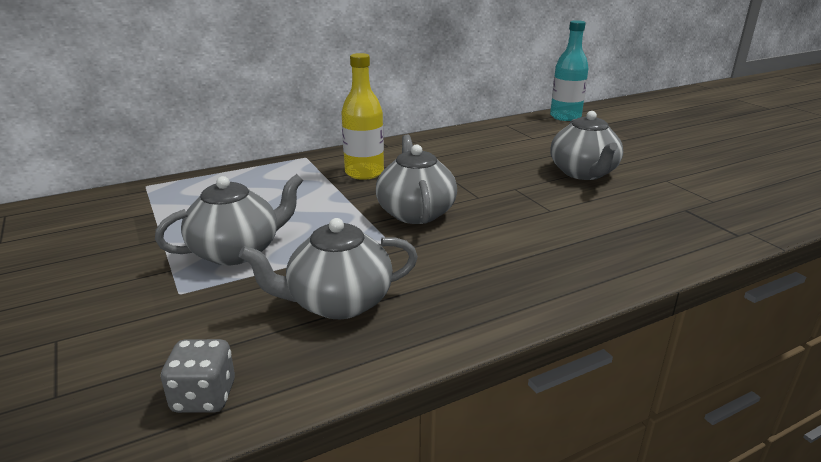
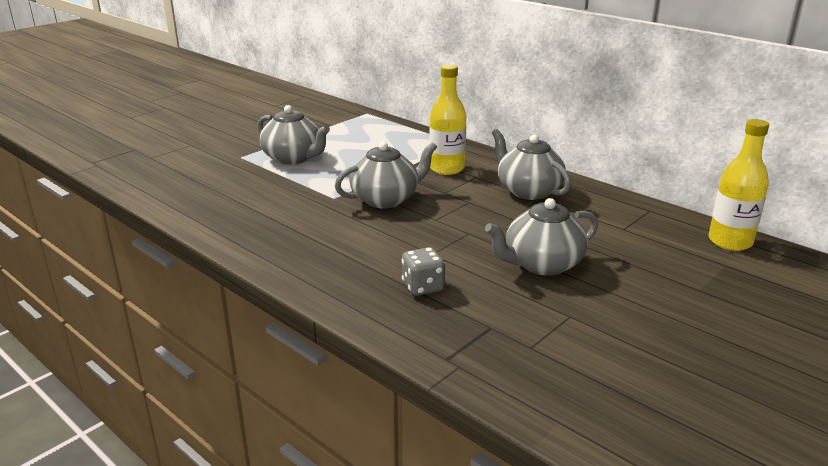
camera: 70 degrees right, 0 degrees up
(204, 397) = (153, 185): grey dice -> grey dice (423, 287)
(338, 302) = (245, 197): grey teapot -> grey teapot (528, 191)
(565, 117) = (730, 242): turquoise bottle -> yellow bottle

